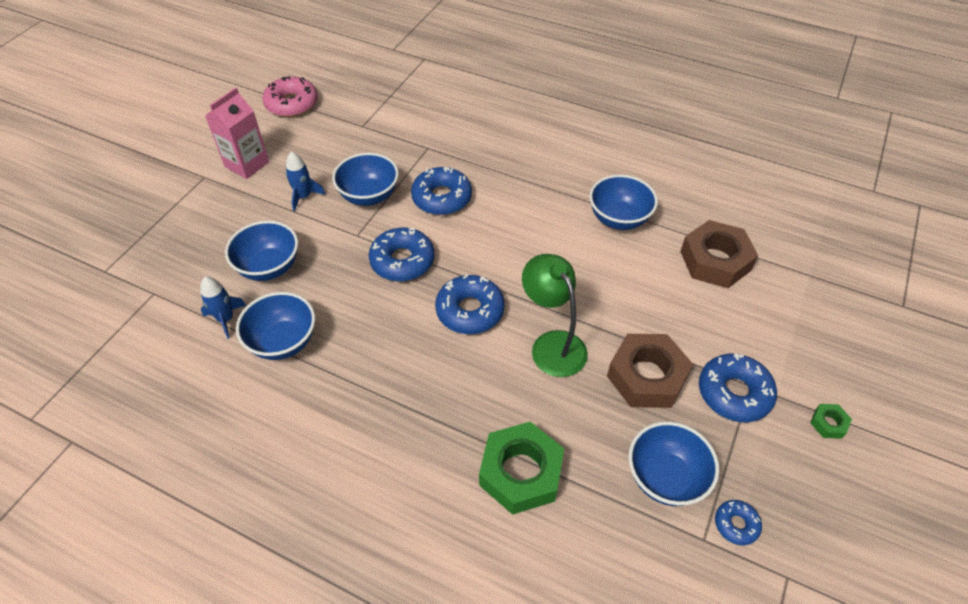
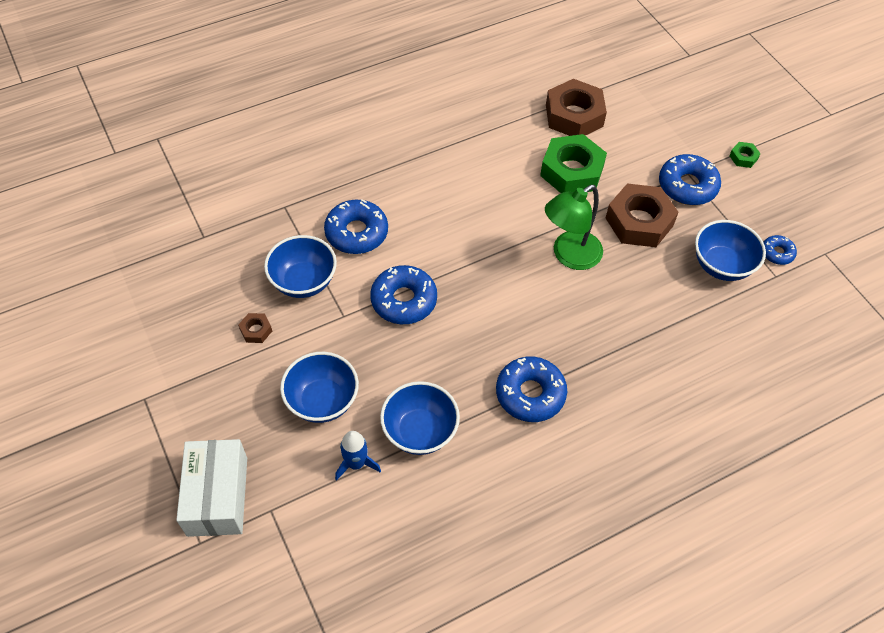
camera: 55 degrees left, 5 degrees up
(148, 258) = (217, 496): none -> white box
(247, 164) = (163, 354): pink carton -> none
(292, 104) = (109, 274): pink donut -> none
(304, 197) = (256, 330): blue rocket -> brown nut
(470, 311) = (495, 286): blue donut -> blue donut (530, 394)
(520, 472) = (661, 342): green nut -> green nut (571, 171)
(552, 344) = (569, 256): green lamp -> green lamp turned 45 degrees counterclockwise
(619, 219) = (486, 139): blue bowl -> none

